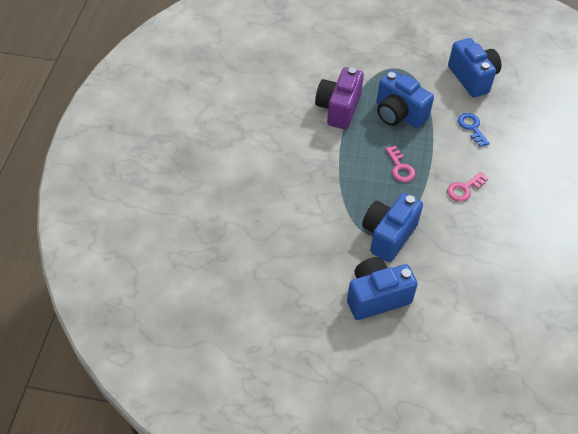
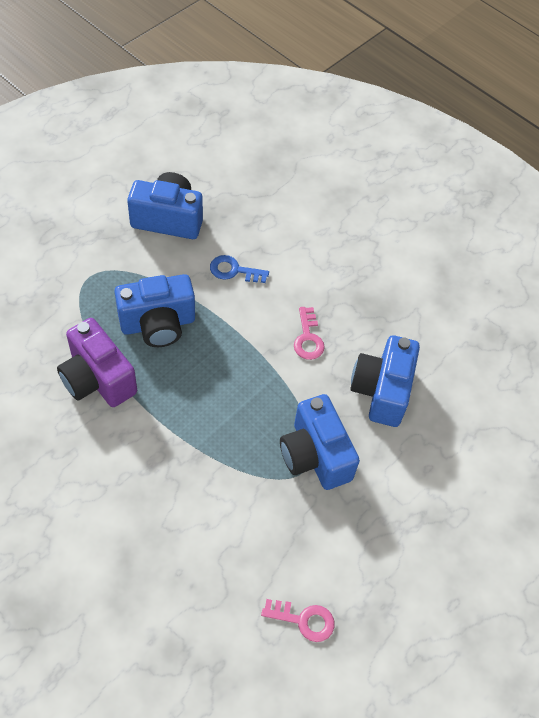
camera: 60 degrees left, 5 degrees up
(376, 297) = (385, 525): blue camera -> blue camera (381, 391)
(400, 168) = (233, 377): pink key -> pink key (304, 620)

